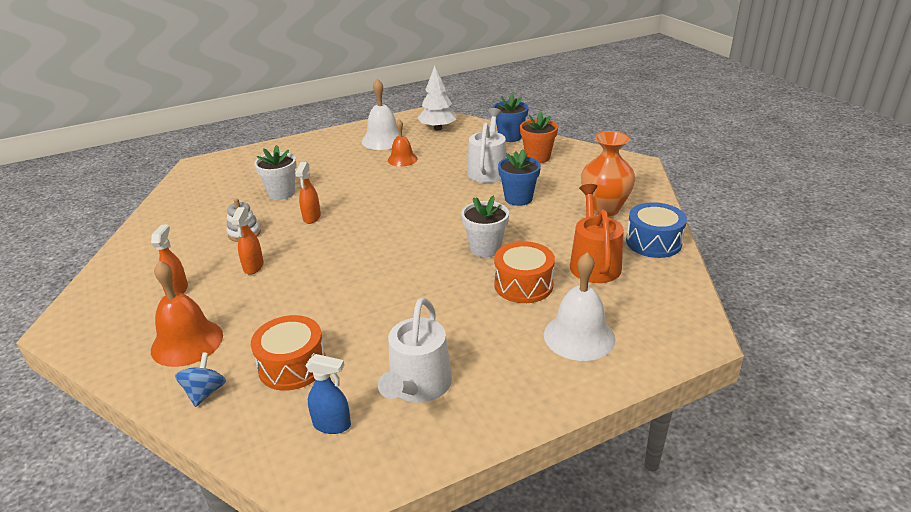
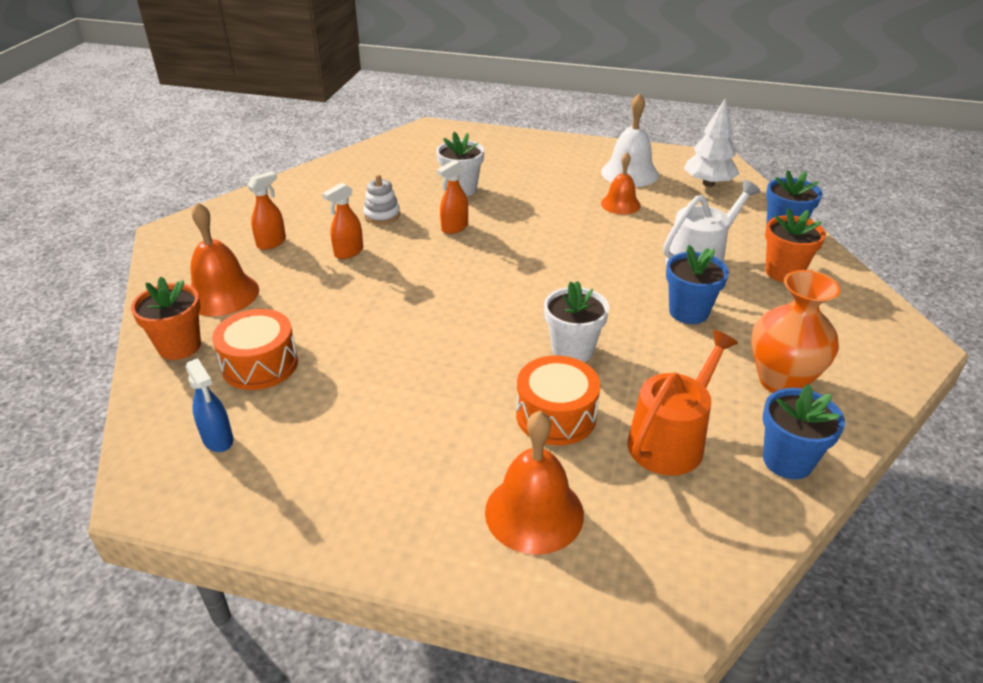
camera: 40 degrees right, 5 degrees up
(205, 392) = (179, 346): blue spinning top -> orange flower pot
(418, 386) = (322, 453): white watering can -> none
(579, 336) = (534, 512): white bell -> orange bell
(653, 242) = (787, 460): blue drum -> blue flower pot

